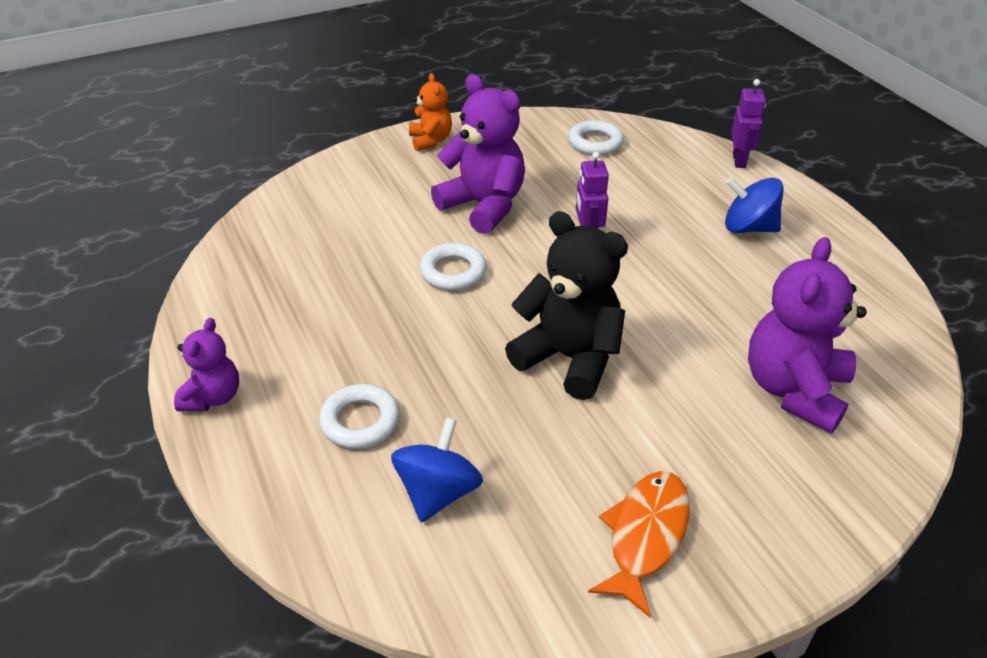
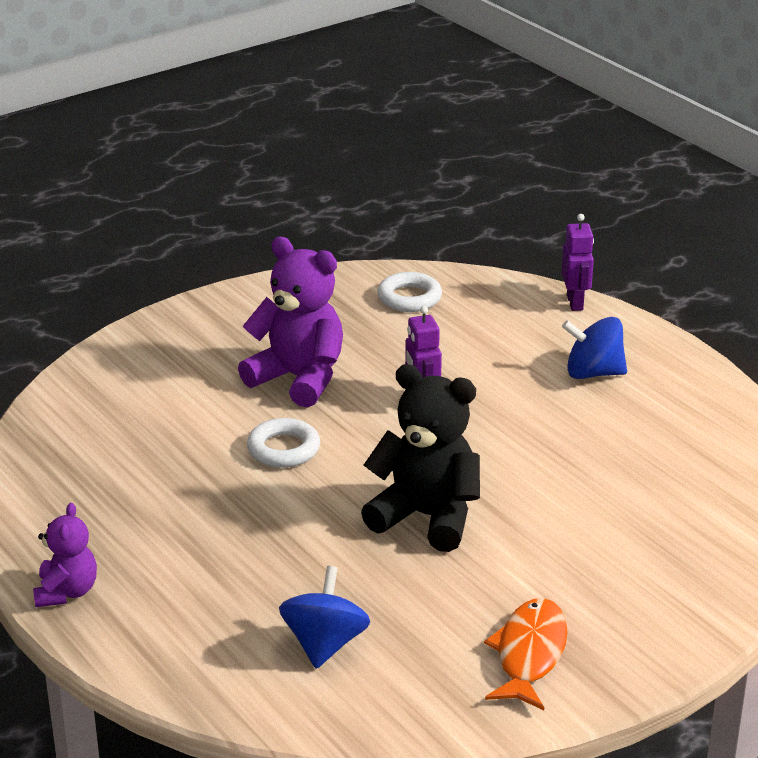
camera: 10 degrees left, 10 degrees down
(360, 421) = (228, 595): white ring -> none
(430, 140) = (217, 312): orange teddy bear -> none
(794, 390) = (655, 520): purple teddy bear -> none

